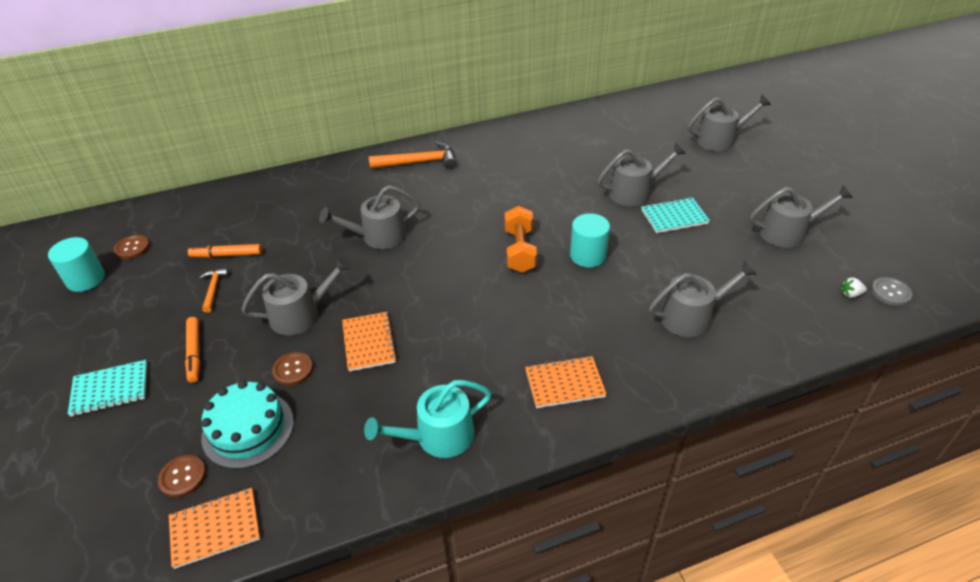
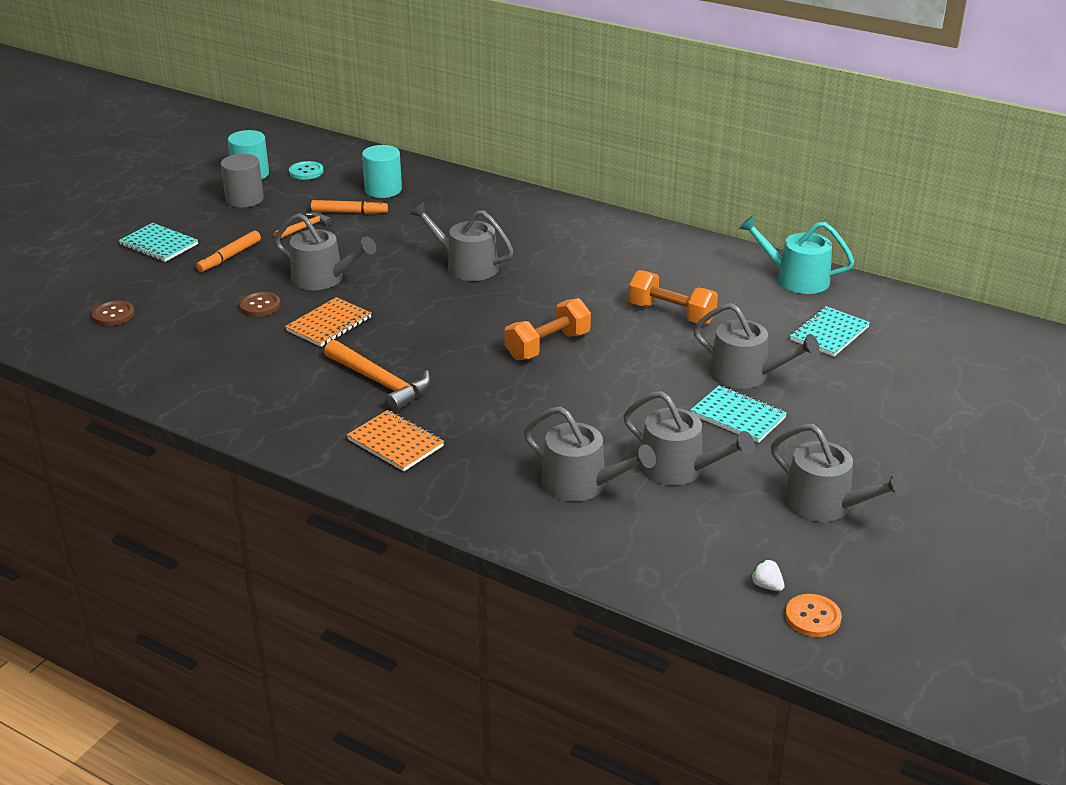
camera: 50 degrees right, 10 degrees down
(119, 301) = (244, 199): none -> grey cylinder
(132, 248) = (306, 172): brown button -> turquoise button
(215, 528) = (84, 350): orange notebook -> none
(226, 255) = (349, 212): orange marker -> orange marker turned 135 degrees clockwise
(248, 429) = (181, 317): turquoise cake -> none
(419, 162) = (604, 235): orange hammer -> orange hammer (380, 382)
(438, 436) = (263, 404): turquoise watering can -> turquoise watering can (795, 279)
(540, 184) = (671, 314): none -> orange dumbbell
(588, 255) = (594, 387): turquoise cylinder -> turquoise cylinder (383, 190)
(622, 143) = (829, 333): none -> turquoise notebook
(720, 139) = (949, 396): grey watering can -> grey watering can (679, 469)
(890, 292) = (812, 617): grey button -> orange button

